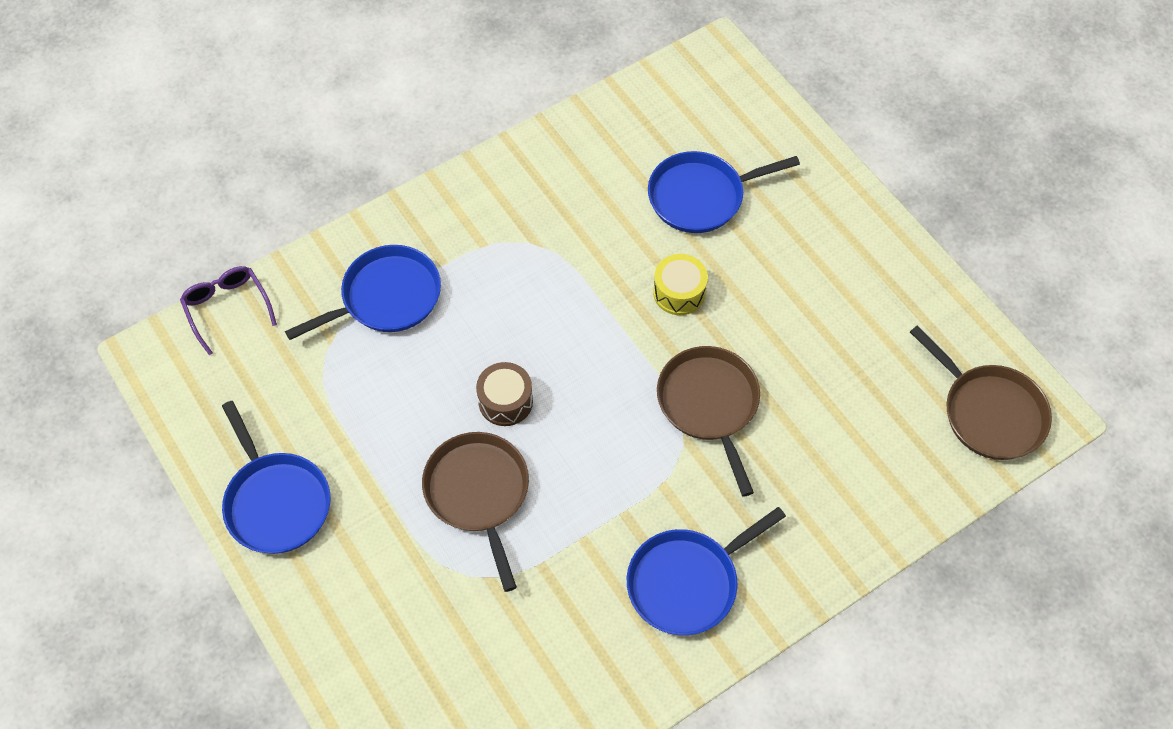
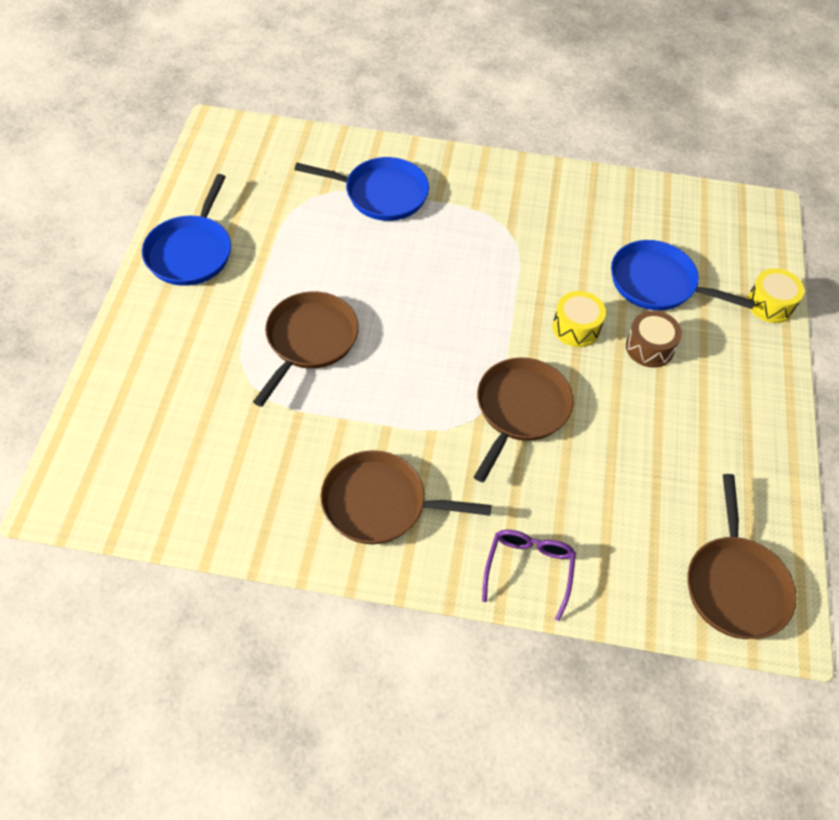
camera: 40 degrees right, 5 degrees down
(227, 308) = (285, 135): purple glasses -> purple glasses (528, 569)
(505, 401) = (387, 303): brown drum -> brown drum (649, 347)
(687, 582) = (379, 503): blue pan -> brown pan
(801, 146) = (770, 304): none -> yellow drum

